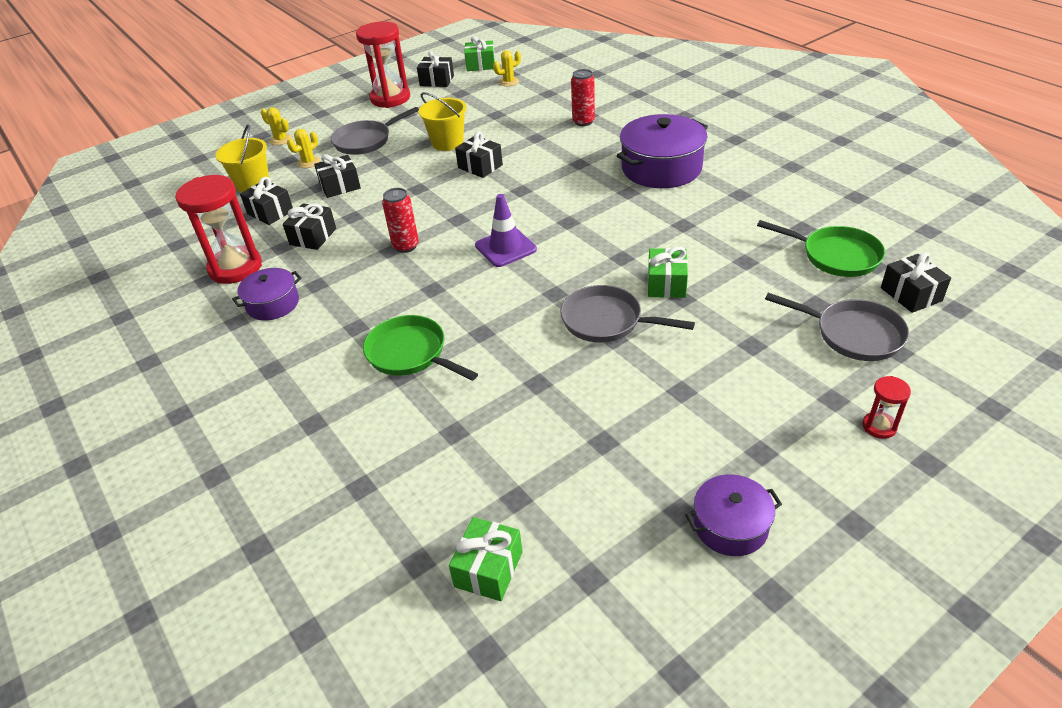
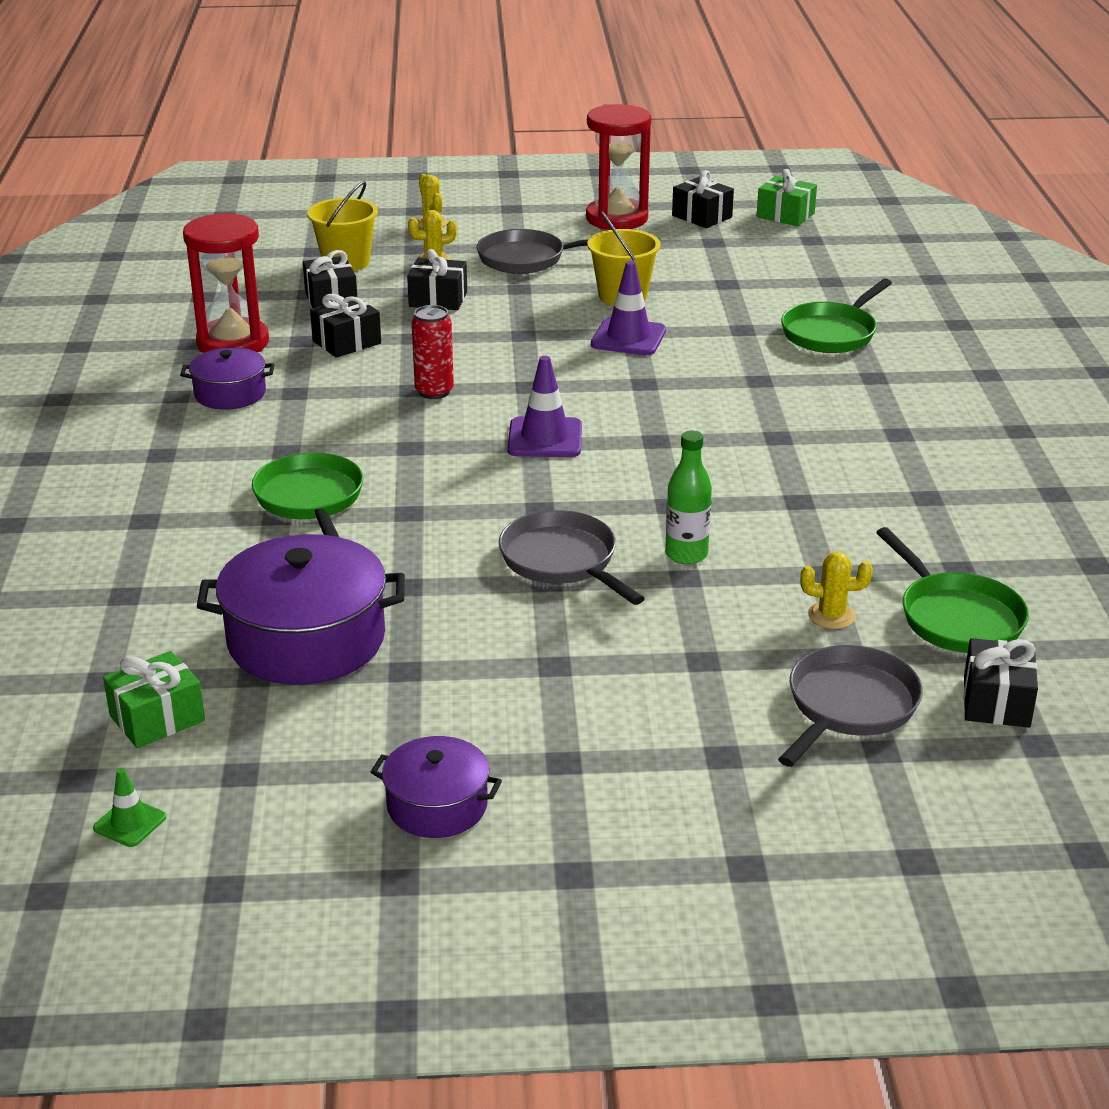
camera: 30 degrees right, 10 degrees down
(480, 166) = (628, 338): black gift -> purple traffic cone
(509, 82) = (795, 249): yellow cactus -> yellow cactus (831, 615)
(562, 664) = (130, 823): none -> green traffic cone
(583, 122) = (831, 333): red can -> green pan
(661, 168) = (861, 426): purple pot -> purple pot (306, 640)
(666, 284) = (686, 554): green gift -> green bottle
(853, 334) = (849, 706): grey pan -> grey pan turned 120 degrees counterclockwise
(879, 426) = (739, 806): red hourglass -> none

